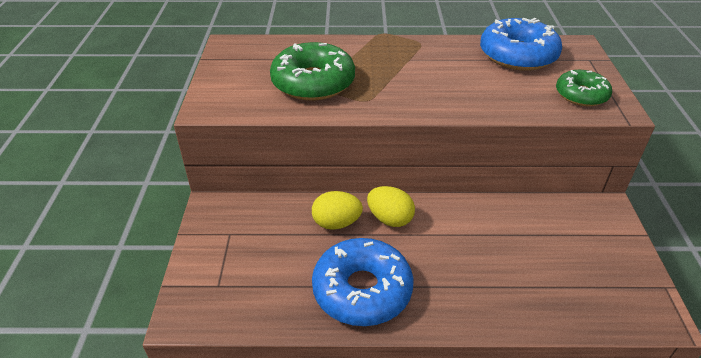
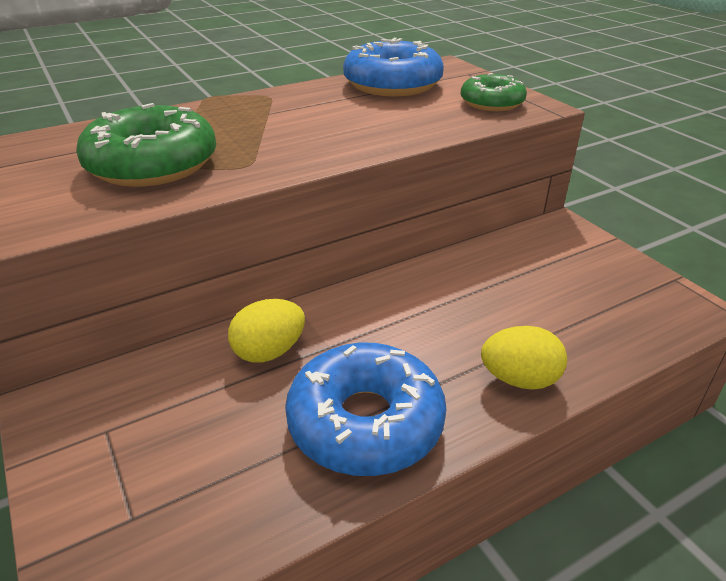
camera: 30 degrees left, 5 degrees down
(390, 219) = (338, 320): yellow egg -> yellow egg (519, 379)

